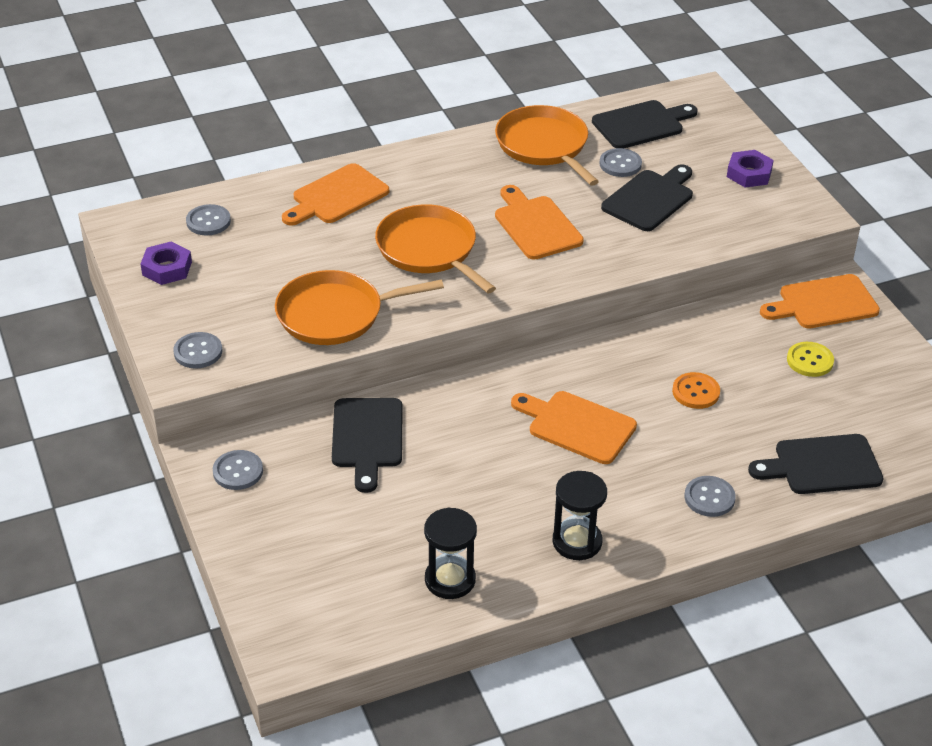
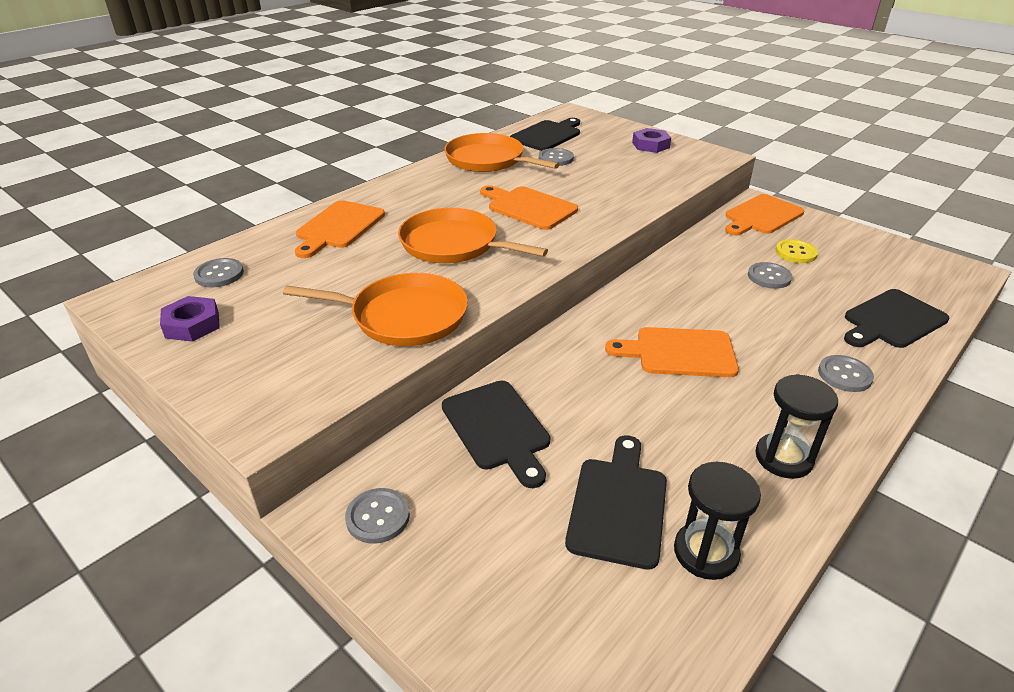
camera: 25 degrees left, 5 degrees down
(198, 352) = (271, 394): grey button -> grey button (769, 277)
(335, 314) = (403, 316): orange pan -> orange pan turned 135 degrees counterclockwise
(650, 199) = (598, 172): black cutting board -> black cutting board (618, 506)
(696, 392) = (743, 297): orange button -> none

